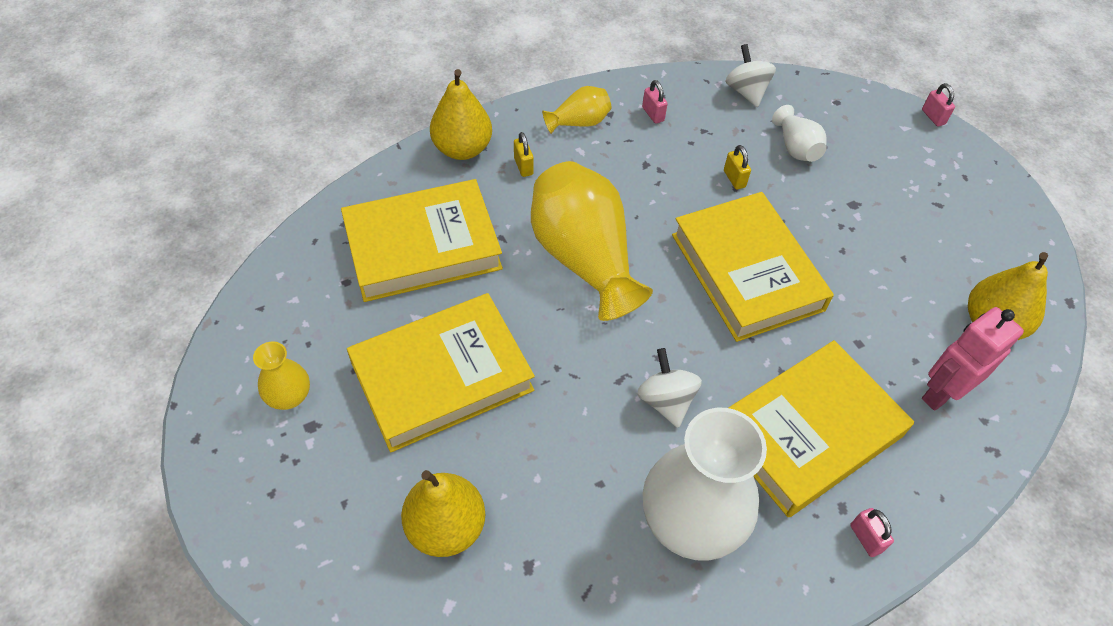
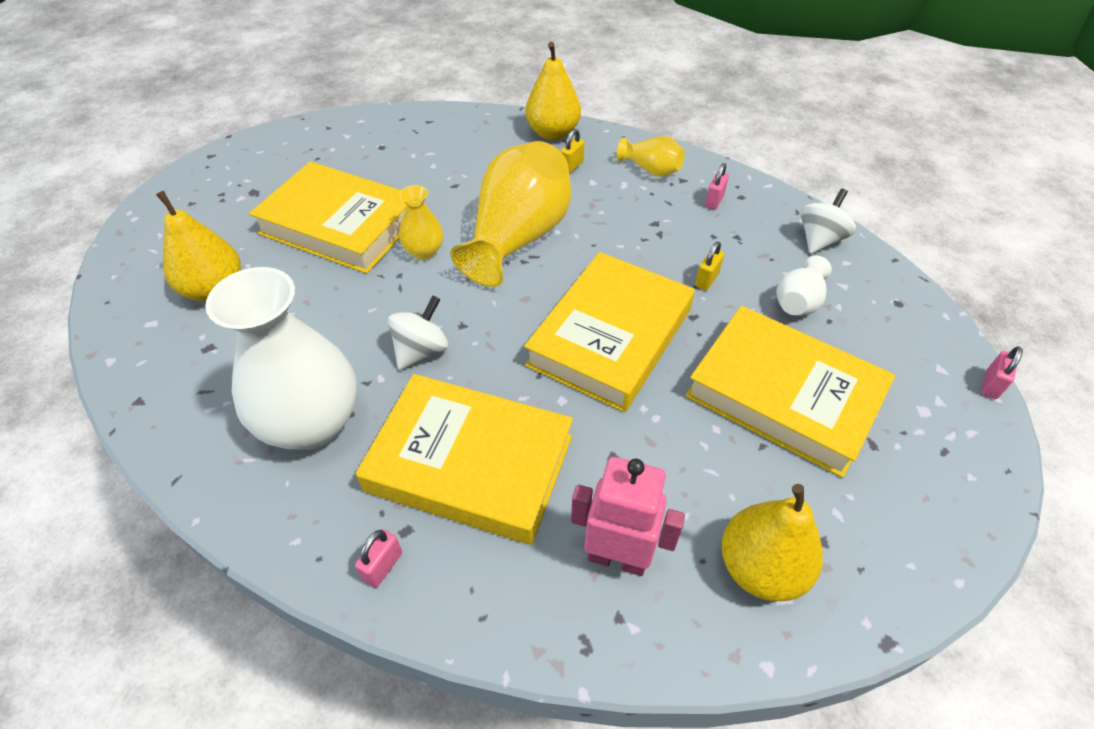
camera: 55 degrees right, 5 degrees down
(289, 396) = (269, 172): yellow vase -> yellow vase (424, 251)
(423, 247) = (444, 161): yellow book -> yellow book (783, 395)

